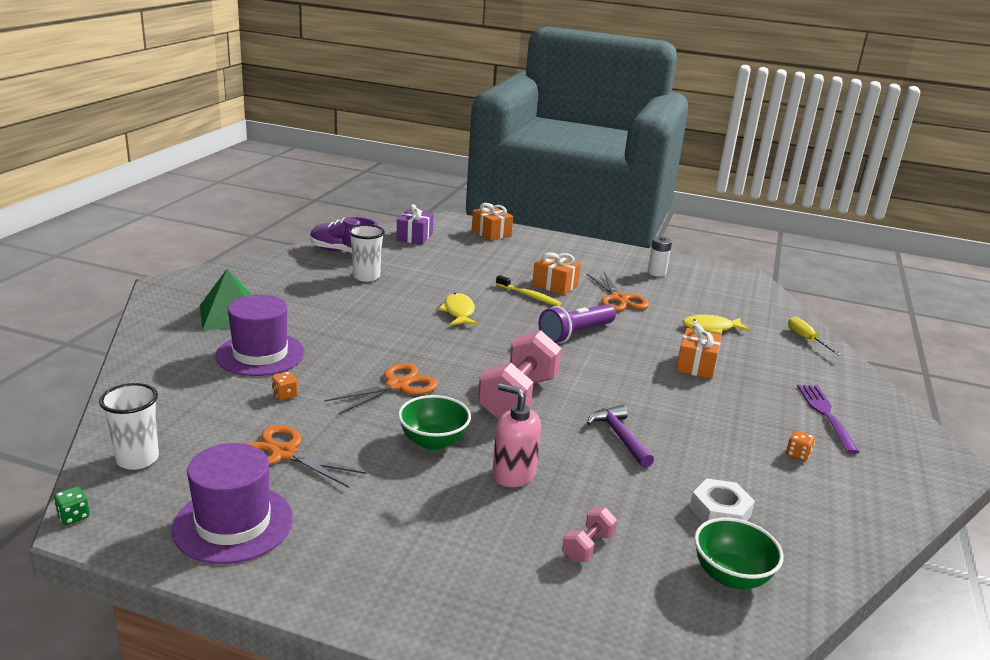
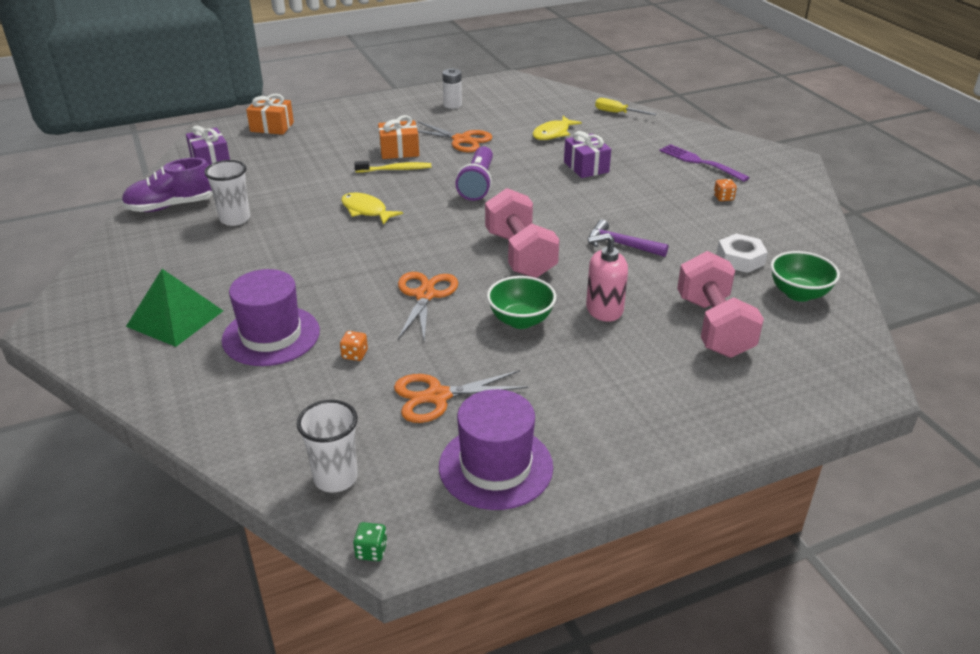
camera: 40 degrees left, 10 degrees up
(587, 547) = (713, 326): pink dumbbell -> pink dumbbell, size x2.16
(696, 365) = (586, 167): orange gift -> purple gift

